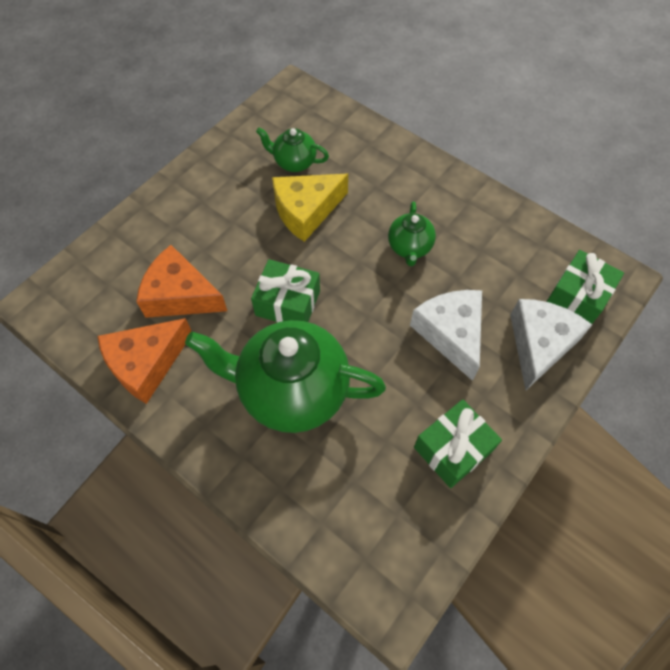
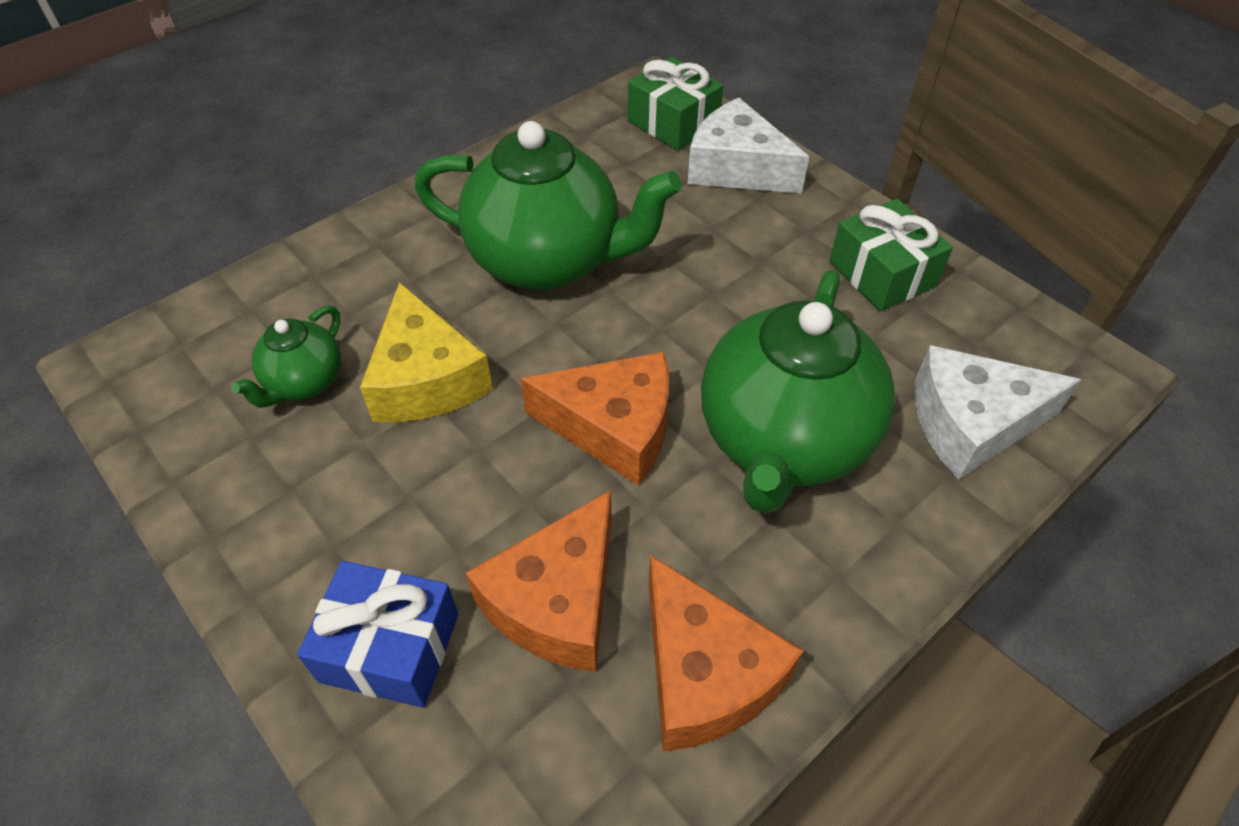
camera: 80 degrees left, 10 degrees down
(153, 236) = (390, 647): none -> blue gift
(288, 303) = (614, 427): green gift -> orange cheese
(409, 247) = (547, 261): green teapot -> green teapot, size x2.06
(450, 333) = (707, 244): white cheese -> white cheese (971, 423)

